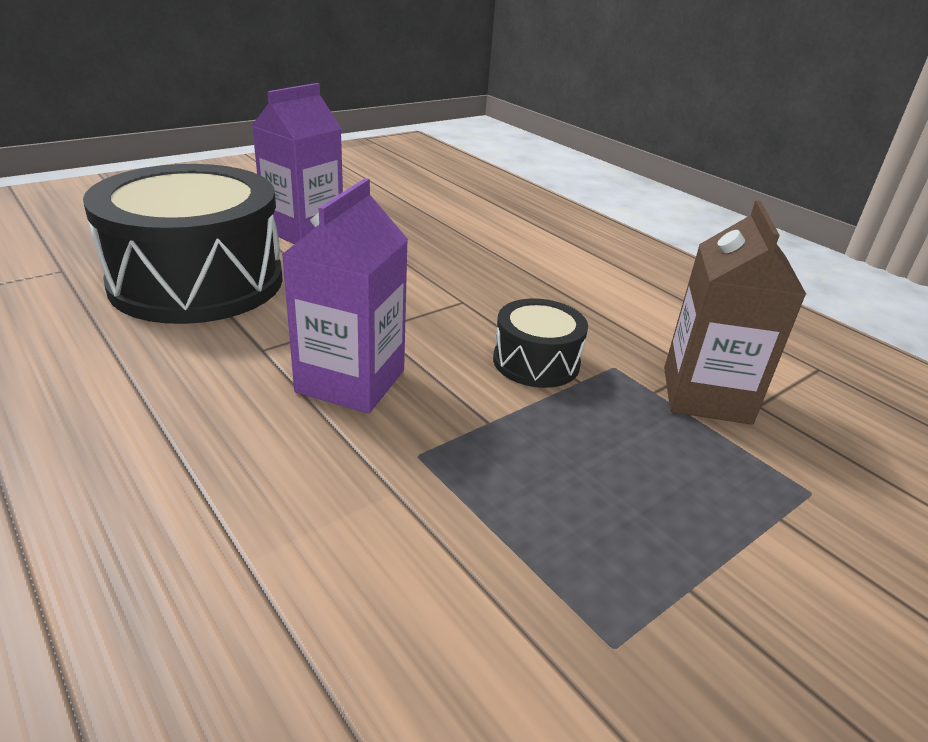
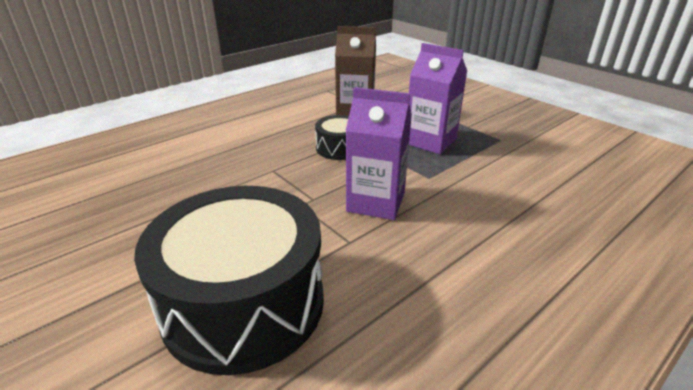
camera: 90 degrees left, 0 degrees up
(303, 231) = (132, 256): purple carton -> purple carton (430, 141)

